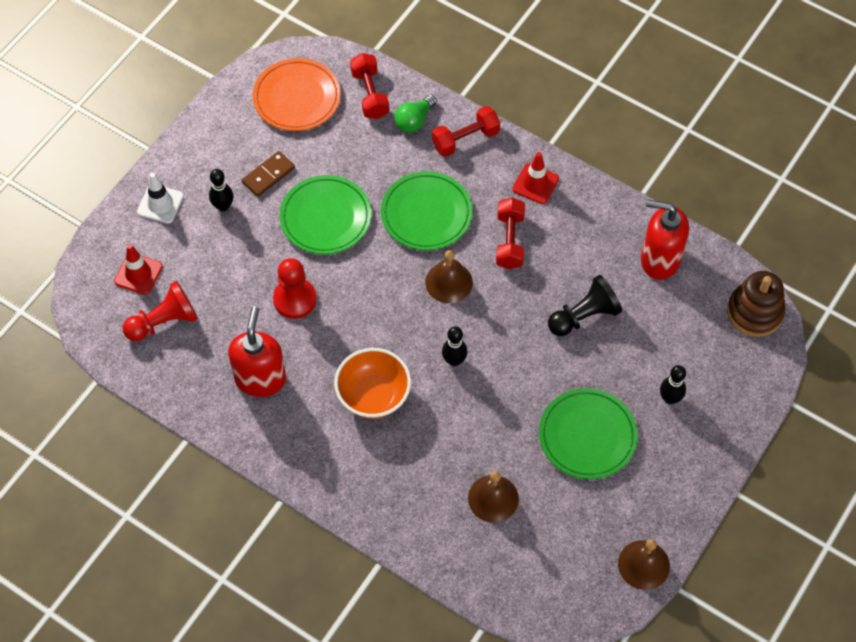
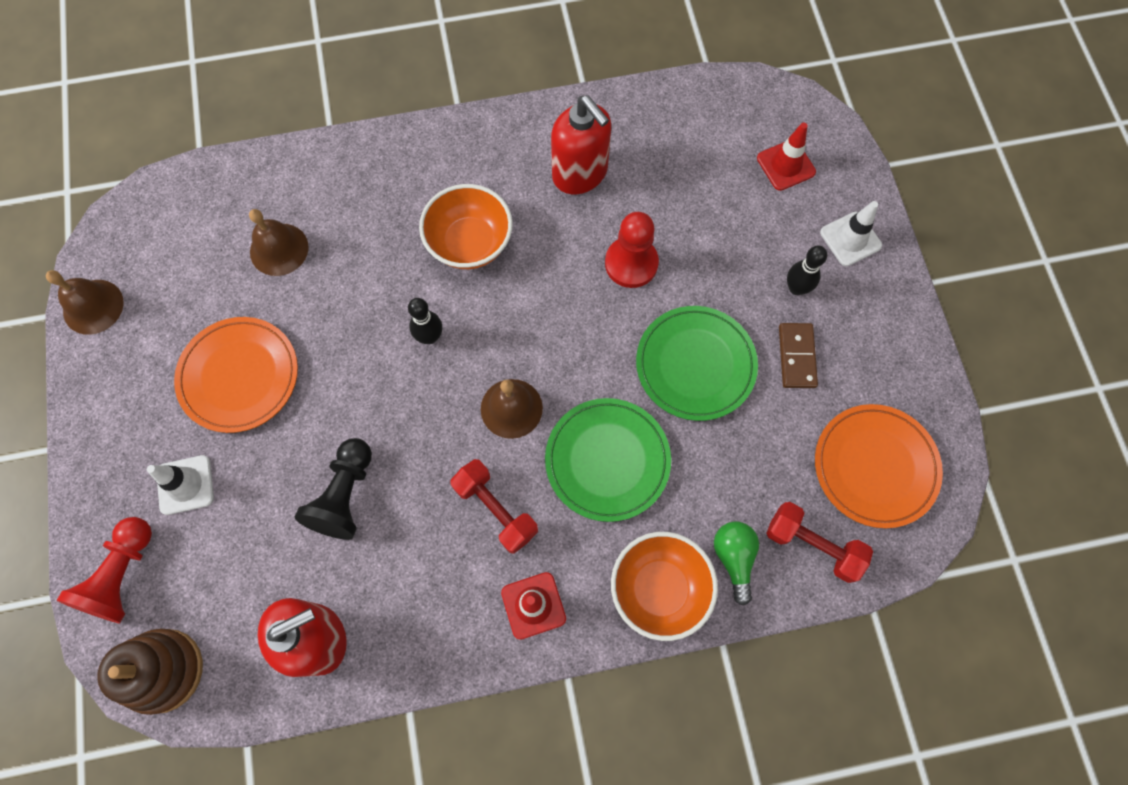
camera: 135 degrees right, 10 degrees up
(164, 322) = (714, 147): red pawn -> red pawn (123, 575)
(465, 139) = (659, 588): red dumbbell -> orange bowl
(587, 436) = (239, 376): green plate -> orange plate
(670, 398) = (185, 485): black bowling pin -> white traffic cone

